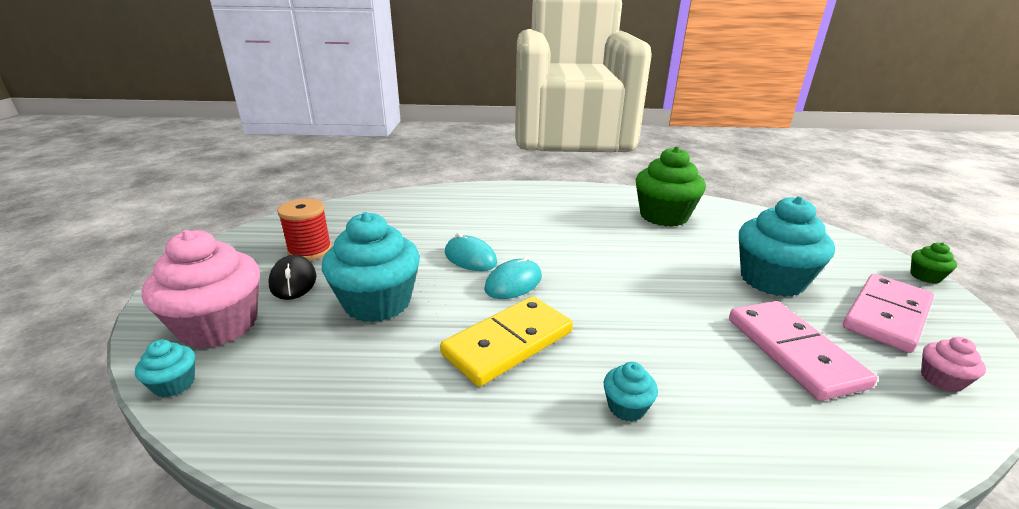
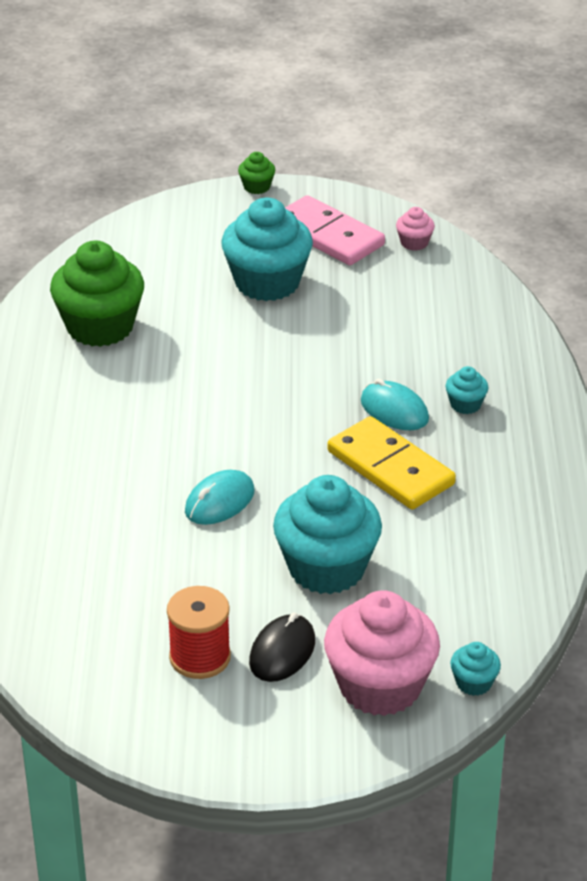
camera: 90 degrees left, 10 degrees up
(293, 281) = (282, 652): black mouse -> black mouse turned 45 degrees counterclockwise
(513, 283) = (280, 464): turquoise mouse -> turquoise mouse (394, 410)
(793, 351) = (386, 303): pink domino -> none

